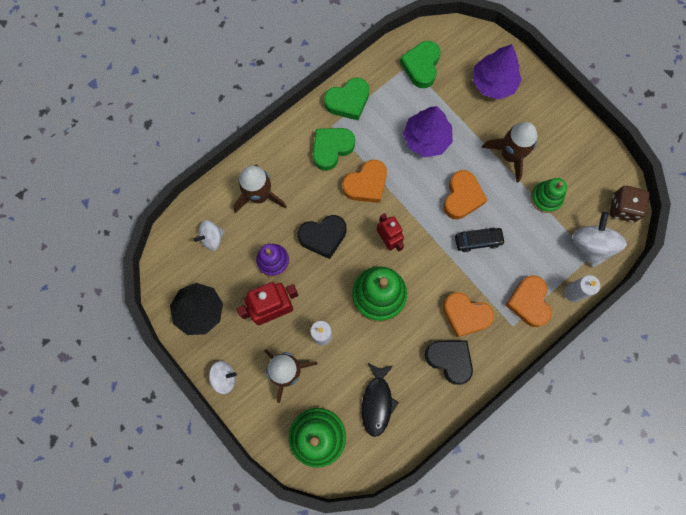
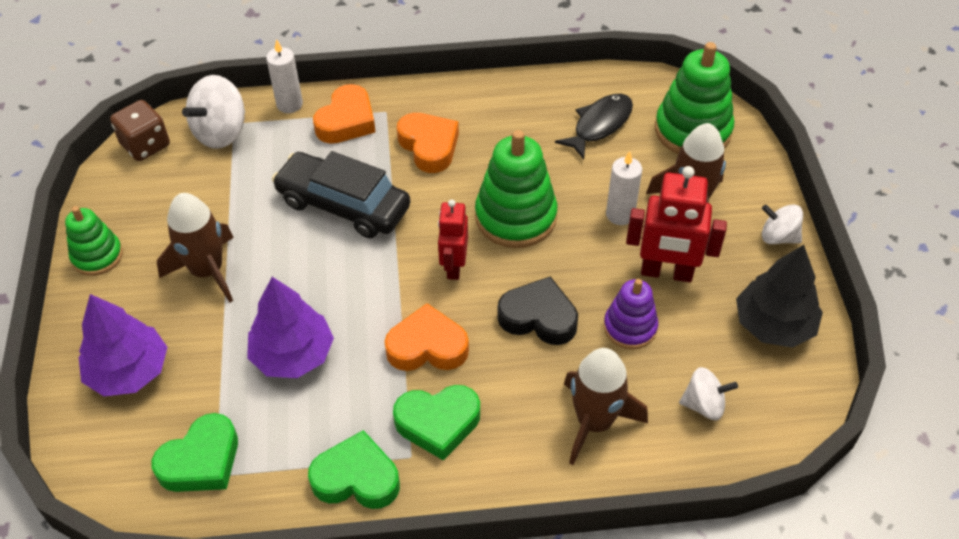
camera: 145 degrees left, 25 degrees down
(449, 360) = (485, 119): black heart -> none
(462, 197) = (316, 259): orange heart -> none
(478, 241) = (343, 205): black car -> black car, size x1.88
(546, 198) = (217, 202): green stacking toy -> green stacking toy (97, 256)

